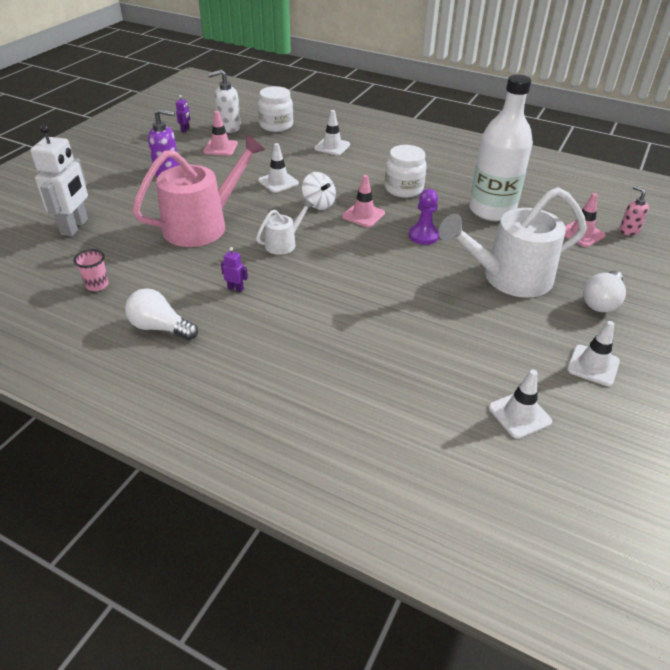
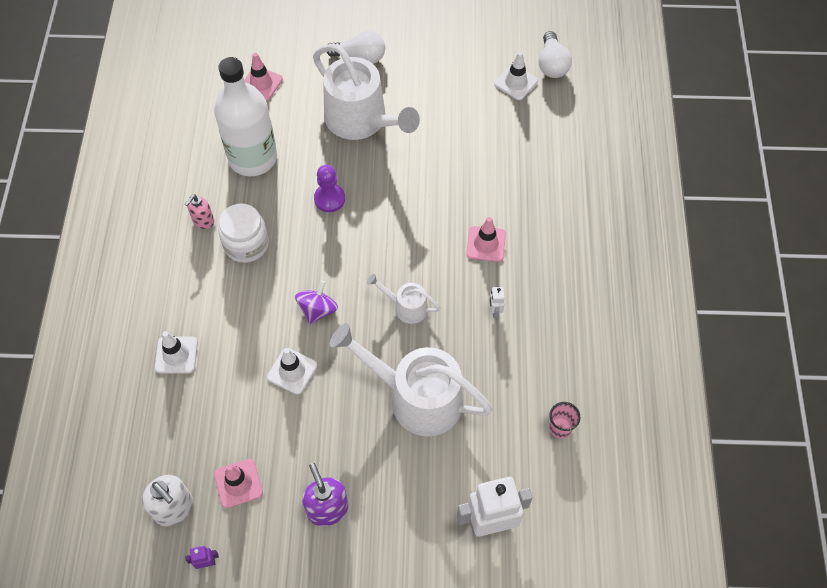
camera: 115 degrees left, 20 degrees up
(160, 327) = (576, 339): white light bulb -> white light bulb (552, 64)
(203, 225) = (416, 397): pink watering can -> white watering can
(235, 288) = (495, 311): purple robot -> white robot
(276, 125) = (142, 450): white jar -> none
(319, 204) = (317, 310): white spinning top -> purple spinning top
(363, 215) = (319, 261): pink traffic cone -> pink traffic cone (486, 244)
(593, 365) = (441, 52): white traffic cone -> none
(628, 230) = (237, 52): pink soap dispenser -> pink soap dispenser (203, 221)

